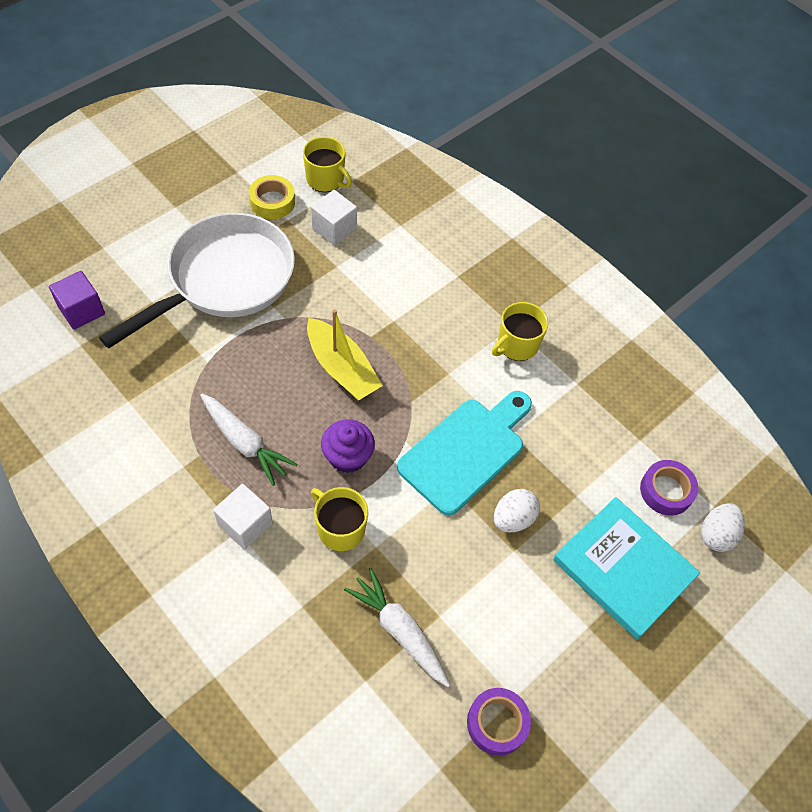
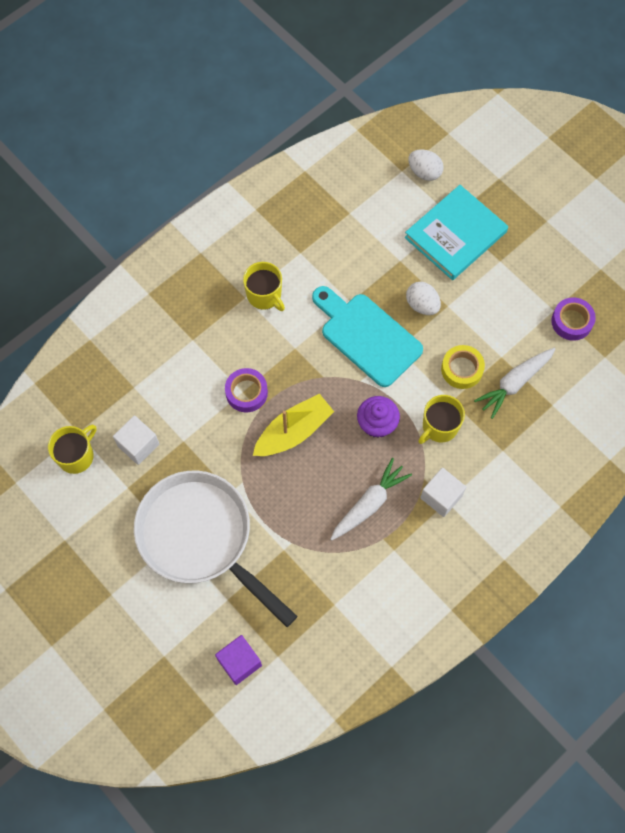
camera: 85 degrees left, 10 degrees up
(272, 202) = (105, 503): yellow tape -> yellow tape (462, 369)
(666, 491) = (392, 200): purple tape -> purple tape (246, 392)

